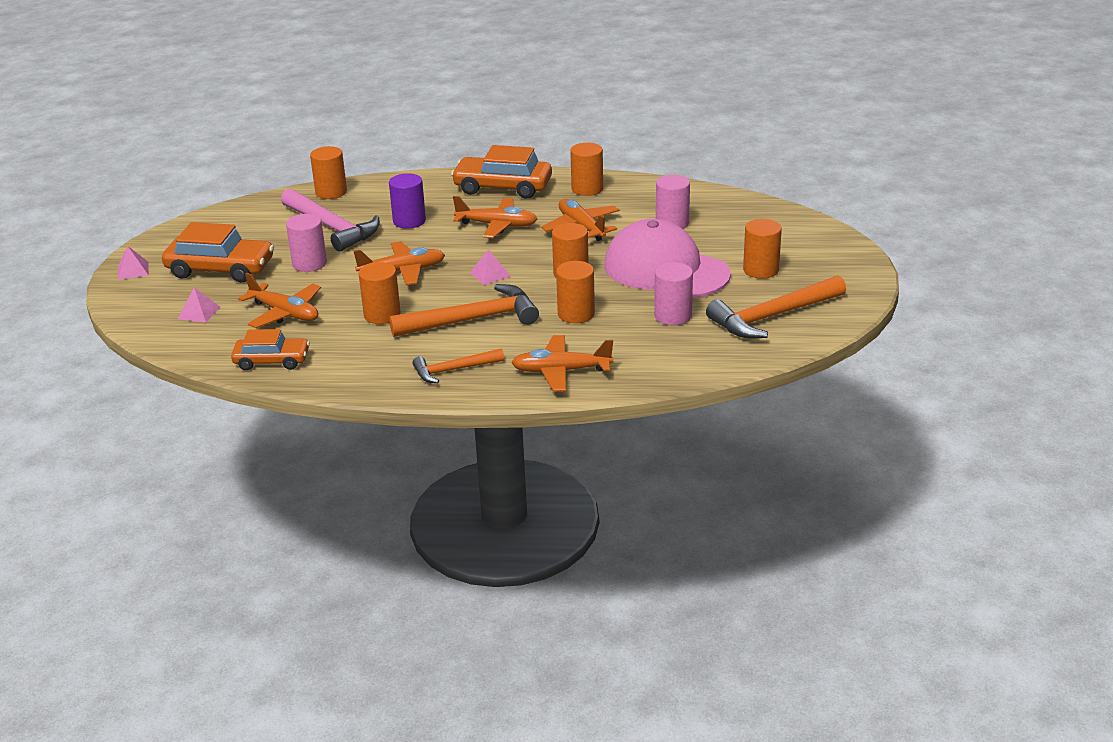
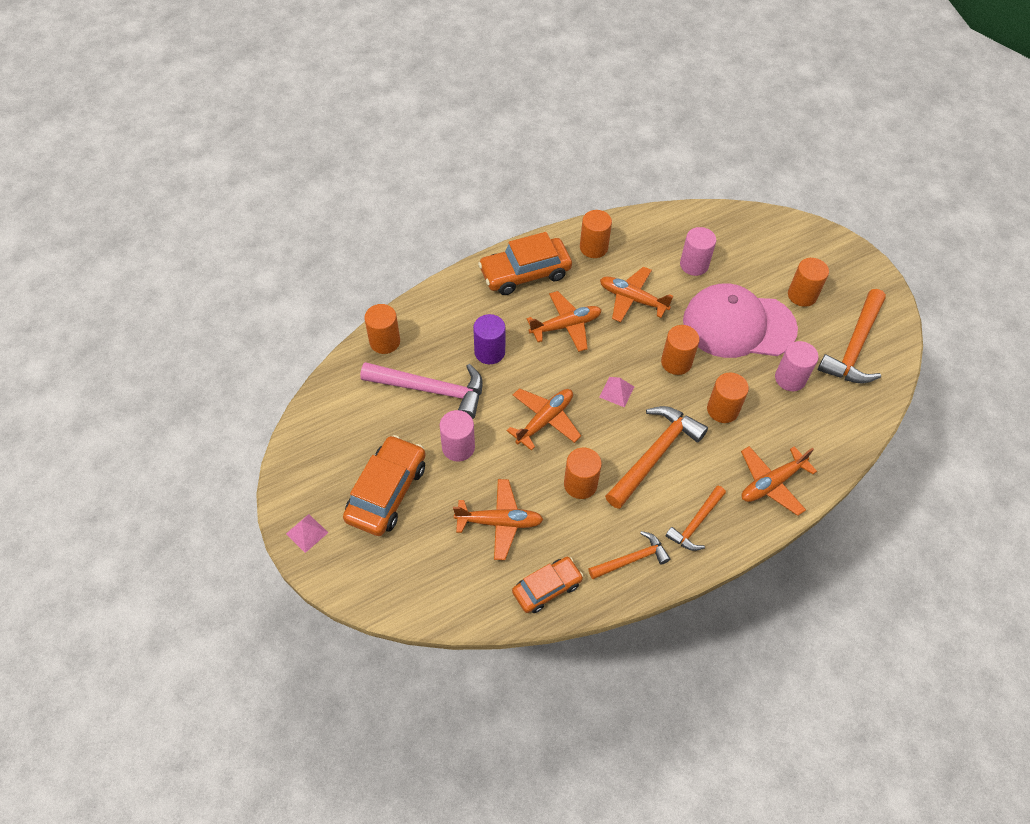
camera: 35 degrees left, 25 degrees up
(199, 312) = (425, 559): pink pyramid -> none
(220, 269) = (387, 492): orange car -> orange car turned 45 degrees counterclockwise
(366, 370) = (632, 559): none -> orange hammer

